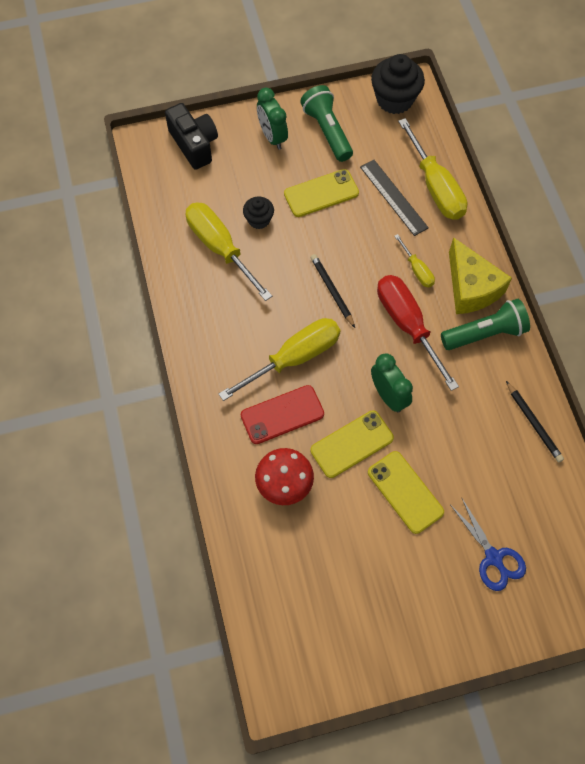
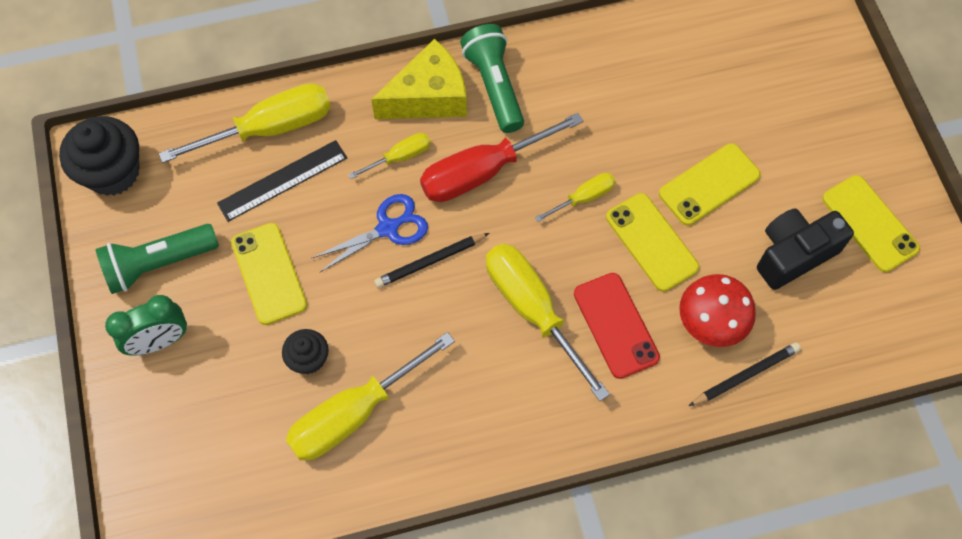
camera: 90 degrees left, 0 degrees up
(194, 144) = (160, 459): black camera -> black camera (793, 254)
(374, 622) = (870, 223): none -> yellow phone
(388, 396) = (583, 198): green clock -> yellow screwdriver
(493, 557) = (778, 98): blue scissors -> blue scissors (388, 228)
(533, 423) = (613, 45): black pencil -> black pencil (746, 375)

